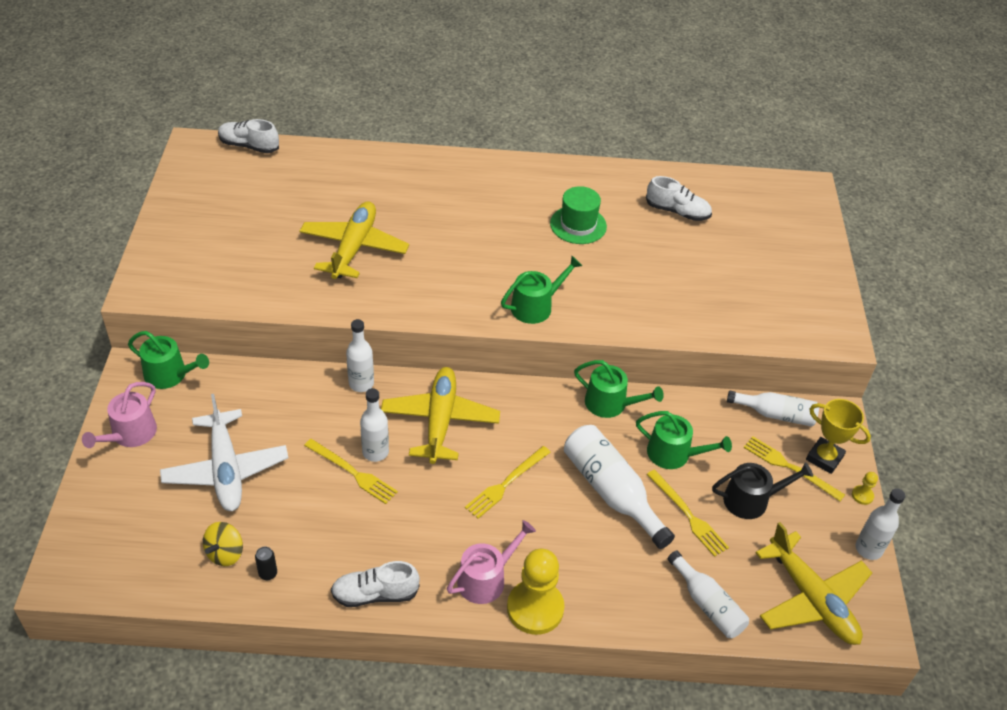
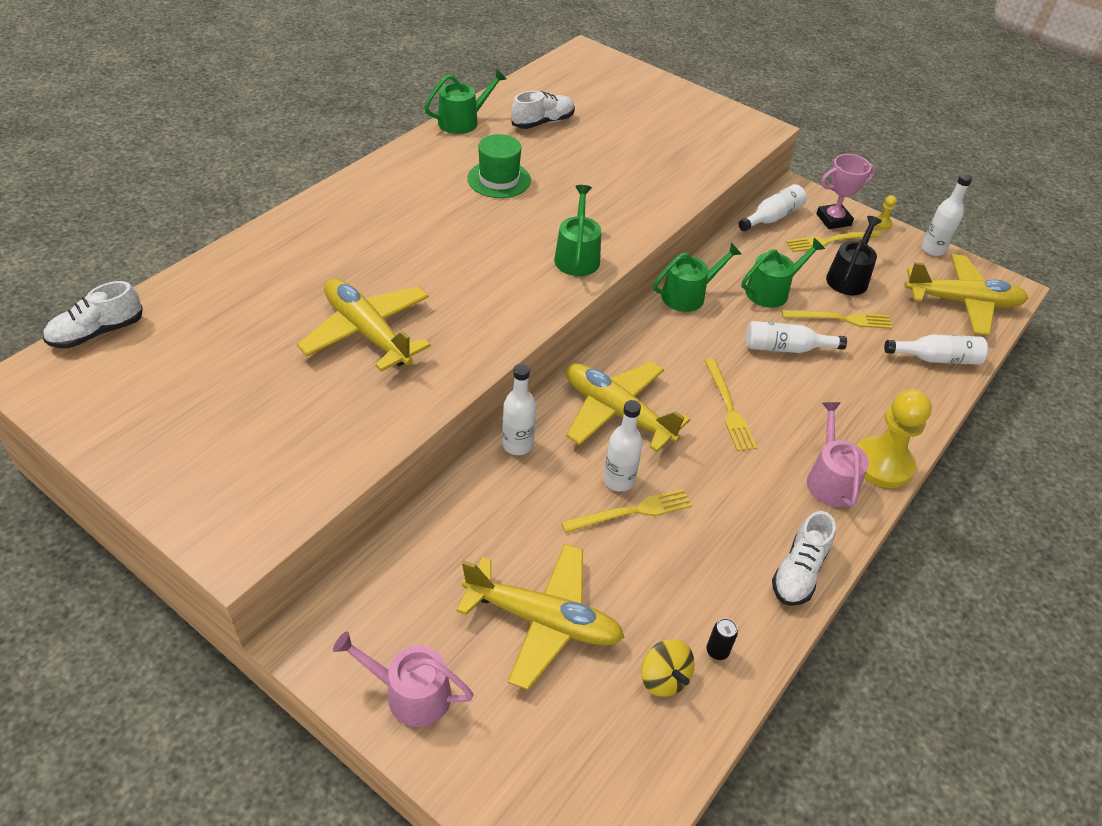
camera: 55 degrees left, 0 degrees up
(130, 434) = (410, 693): pink watering can -> pink watering can turned 135 degrees clockwise
(170, 375) = (350, 606): green watering can -> green watering can (463, 121)
(226, 469) = (543, 620): white plane -> yellow plane
(611, 492) = (786, 348): white bottle -> white bottle, size x0.65
(824, 458) = (833, 220): yellow trophy -> pink trophy

